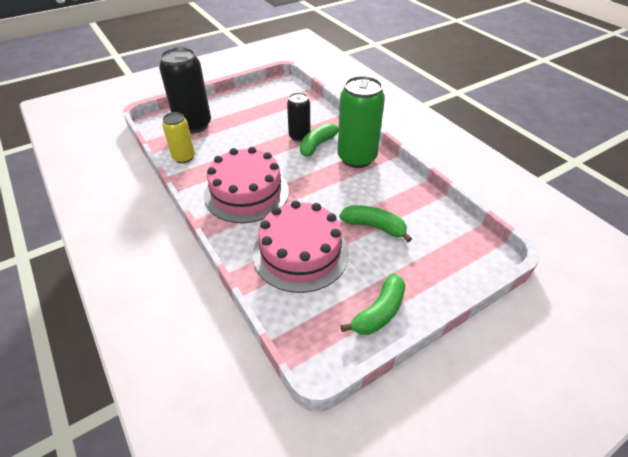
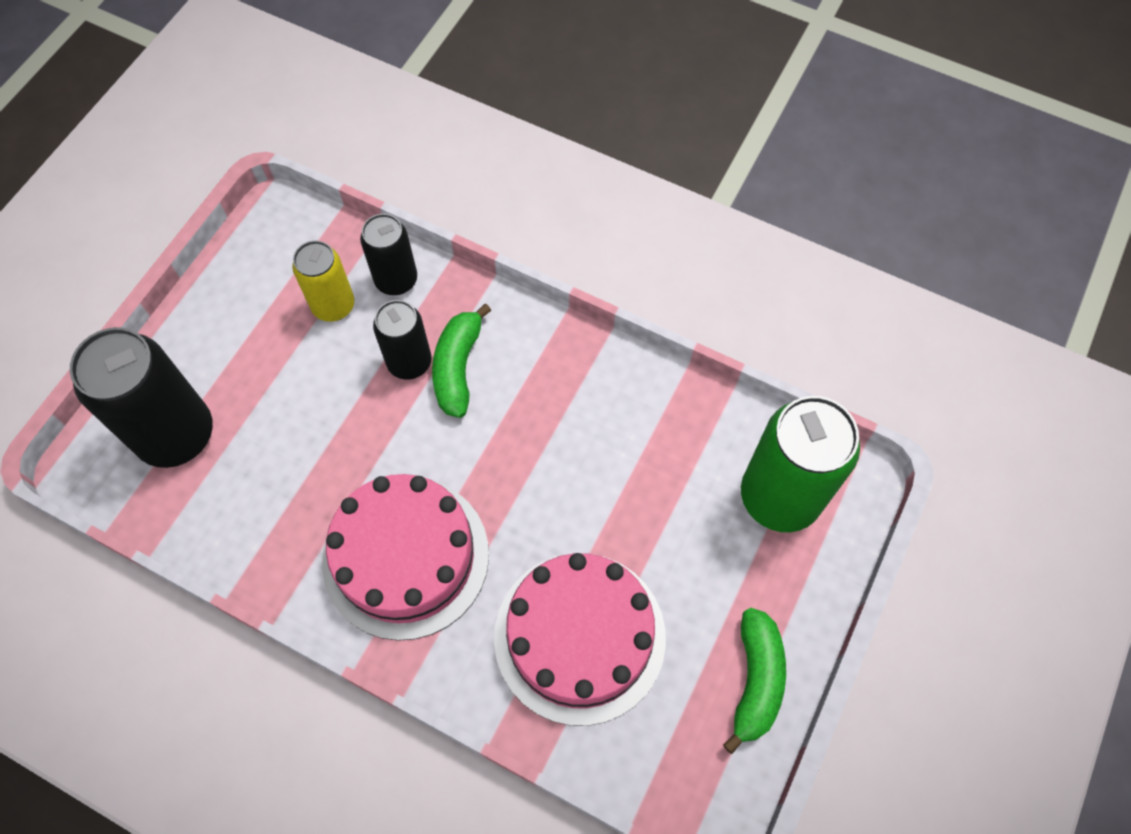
camera: 30 degrees left, 20 degrees up
(184, 157) = (224, 532): yellow can -> yellow can (333, 306)
(314, 113) = (396, 280): none -> black can
(356, 158) = (546, 368): green can -> green can (779, 497)
(374, 227) = (662, 517): green banana -> none

